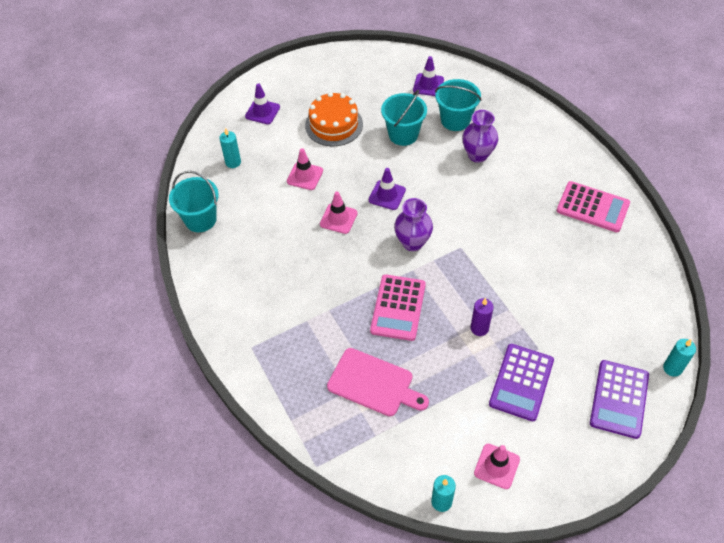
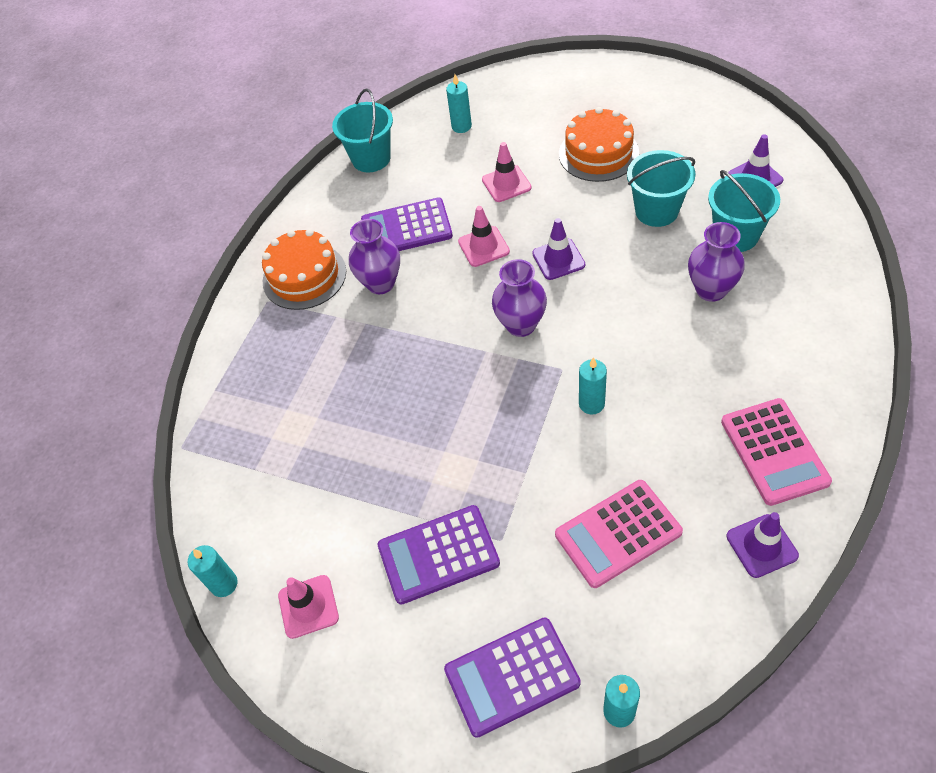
camera: 55 degrees right, 0 degrees up
(255, 315) = (304, 276): none -> orange cake
(262, 112) = (547, 96): purple traffic cone -> purple traffic cone (761, 546)
(280, 242) = (406, 228): none -> purple calculator
(307, 282) = (381, 283): none -> purple vase
(374, 383) = (313, 423): pink cutting board -> none
(398, 308) = (424, 374): pink calculator -> pink calculator (618, 533)
(479, 328) = (471, 464): purple candle -> none
(495, 252) = (591, 404): none -> turquoise candle

